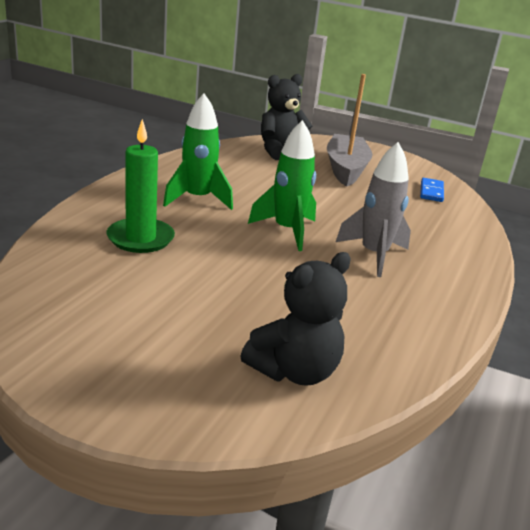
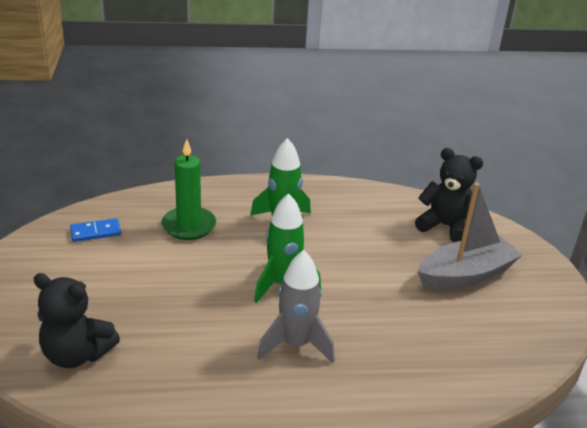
camera: 60 degrees right, 5 degrees up
(431, 192) = (497, 346): blue domino -> blue domino (95, 232)

